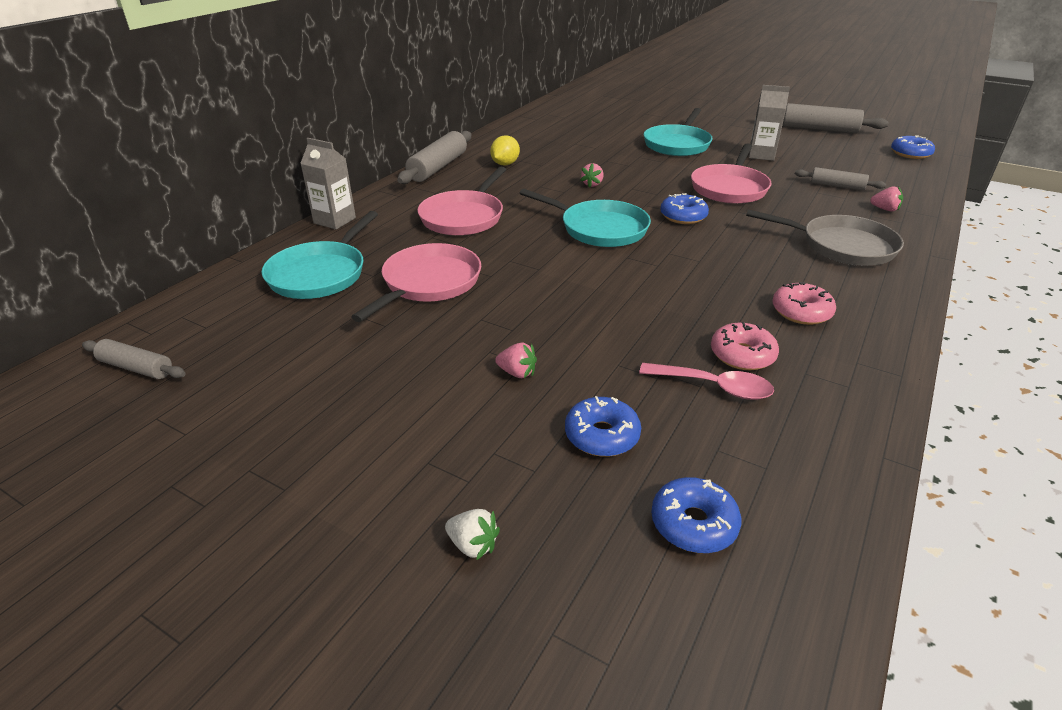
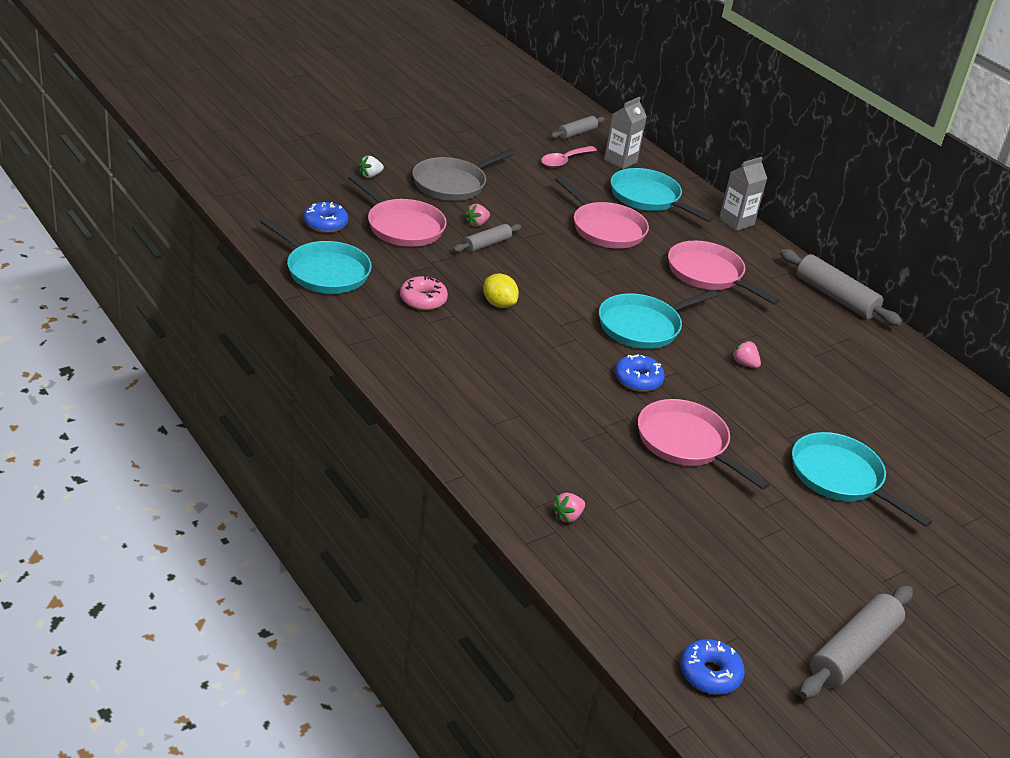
camera: 110 degrees right, 0 degrees up
(505, 164) = (827, 336): yellow lemon -> yellow lemon (498, 304)
(601, 435) = (402, 226): blue donut -> pink pan
(714, 387) = (405, 275): pink spoon -> pink spoon (564, 161)
(761, 155) = (771, 525): grey carton -> grey carton (620, 161)
(801, 312) = (445, 350): pink donut -> none
(809, 461) = (324, 271): none -> turquoise pan
(837, 186) = (646, 524): grey rolling pin -> grey rolling pin (486, 244)
(842, 246) = (518, 434): grey pan -> grey pan (452, 184)

